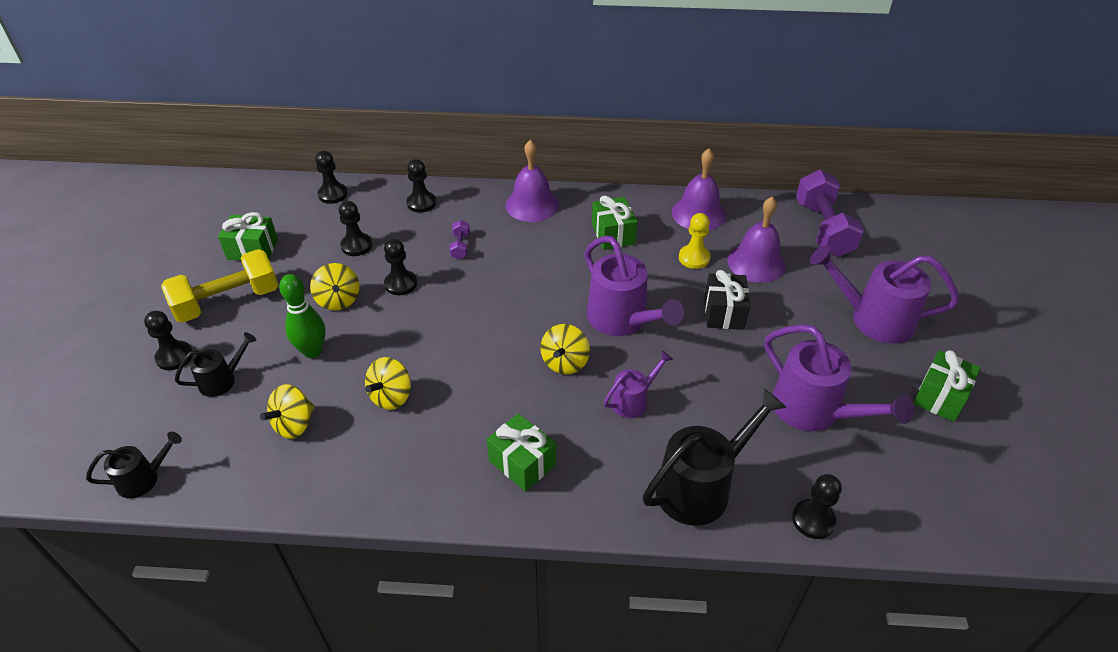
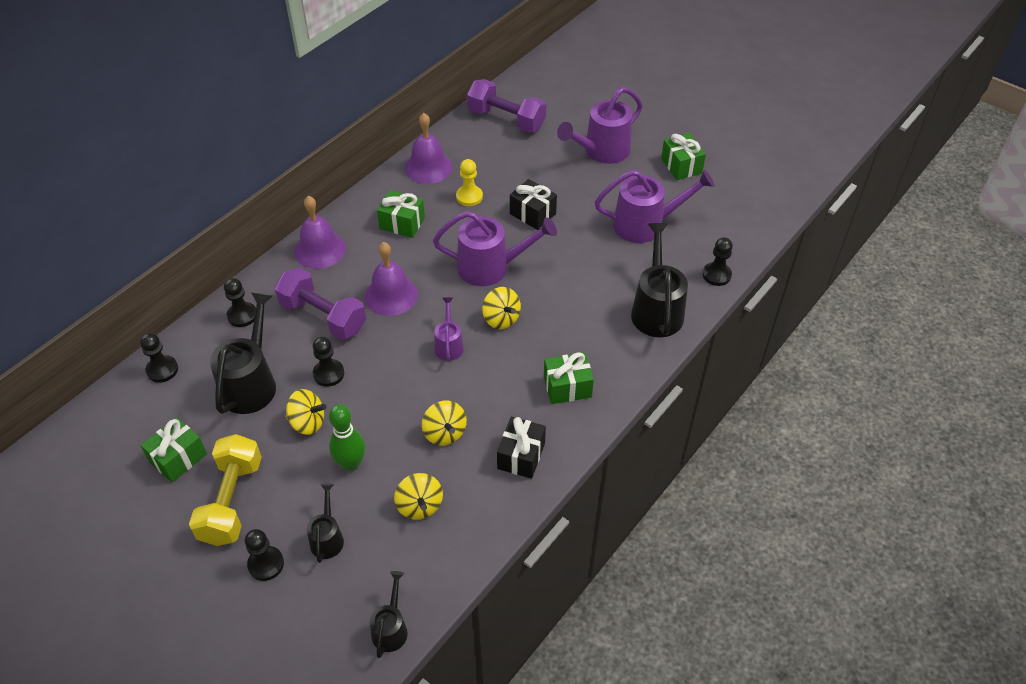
camera: 55 degrees left, 5 degrees up
(356, 246) = (251, 382): black pawn -> black watering can
(404, 471) = (521, 456): none -> black gift
(460, 246) = (323, 316): purple dumbbell -> purple dumbbell, size x2.27
(633, 400) = (565, 302): purple watering can -> purple watering can (449, 344)
(756, 262) = (504, 170): purple bell -> purple bell (391, 295)

